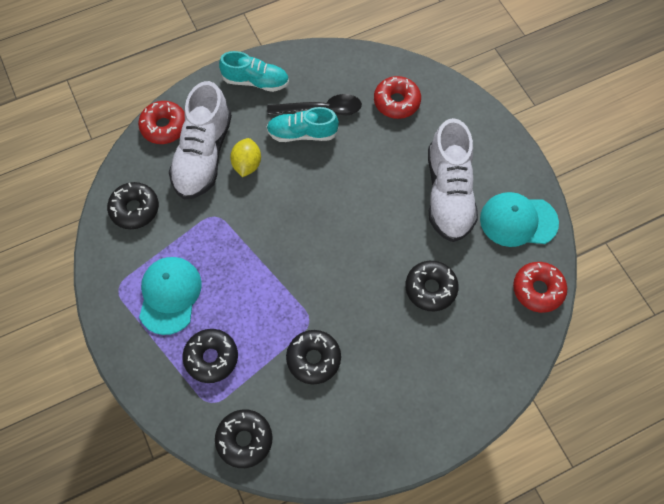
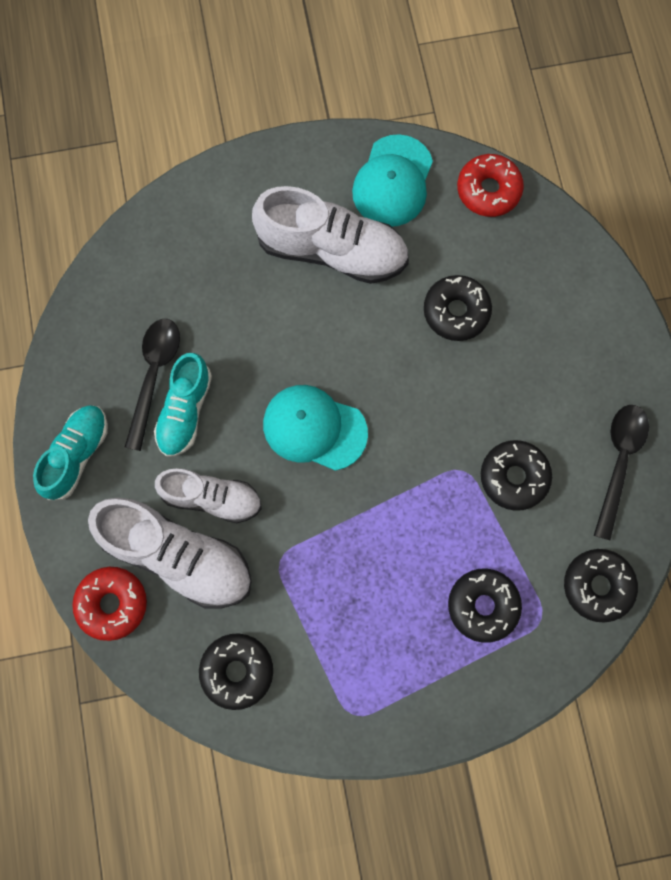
camera: 75 degrees left, 10 degrees up
(169, 295) = (382, 644): turquoise cap -> turquoise cap (314, 428)
(247, 164) = (212, 498): yellow lemon -> white shoe
(347, 437) = (619, 462): none -> black spoon
(396, 102) = (174, 273): red donut -> none

